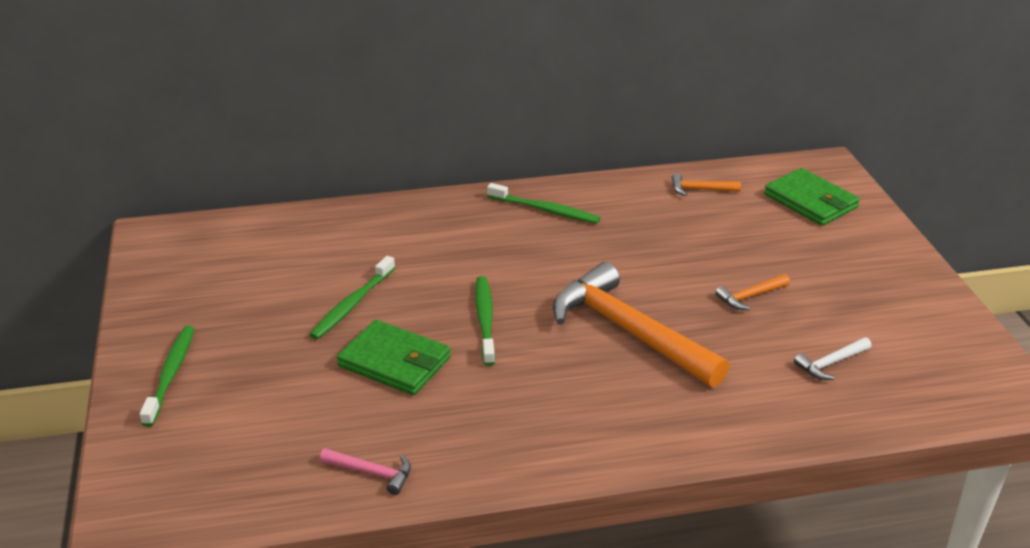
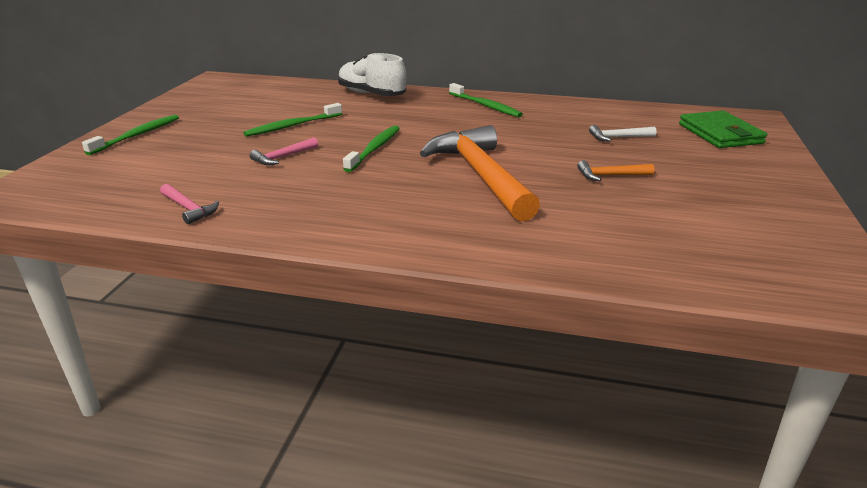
camera: 25 degrees right, 5 degrees down
(393, 219) = (371, 94): none -> white shoe
(394, 362) = (283, 157): green wallet -> pink hammer
(700, 190) = (623, 114): orange hammer -> none
(831, 363) = (652, 230): white hammer -> white hammer (618, 137)

